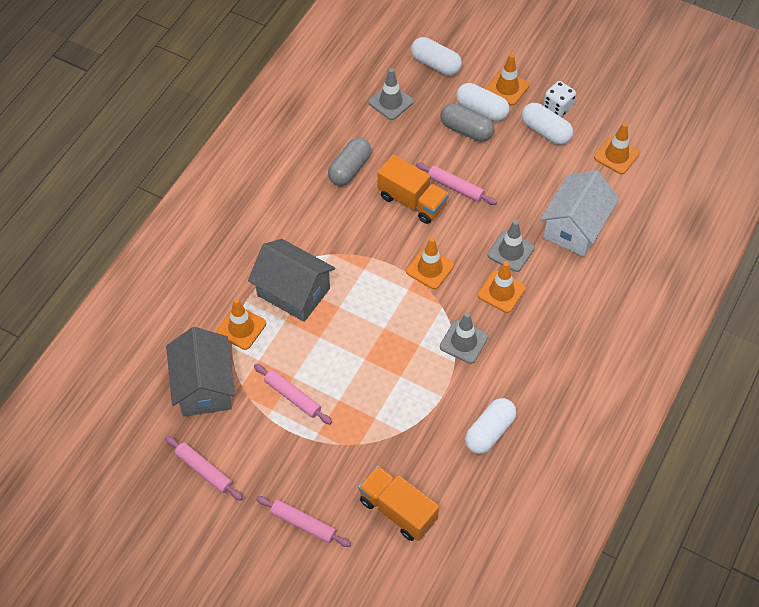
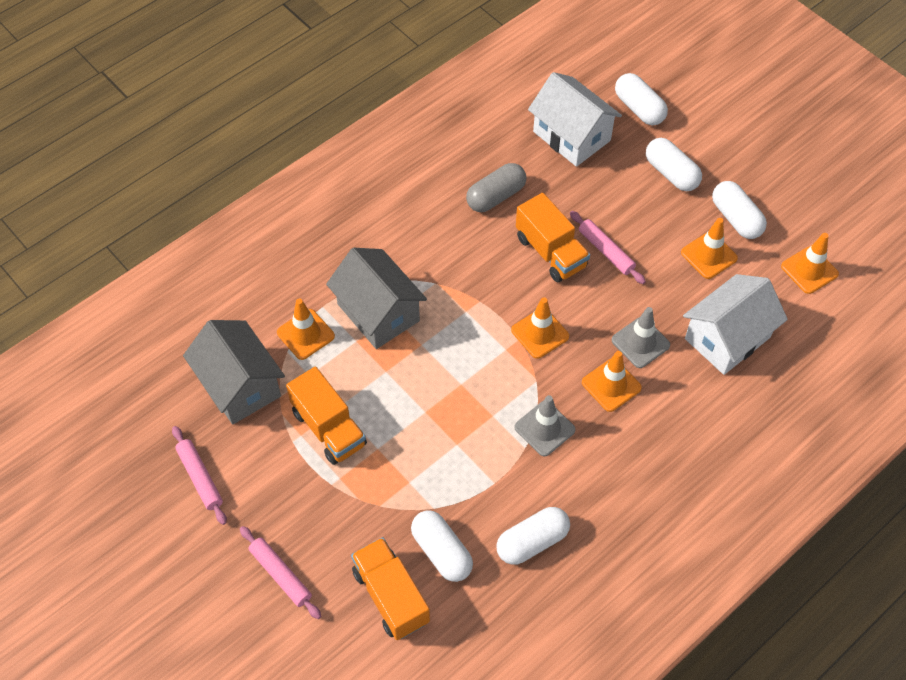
camera: 20 degrees right, 0 degrees up
(204, 386) = (239, 385): grey house -> grey house turned 45 degrees counterclockwise
(292, 397) = (329, 428): pink rolling pin -> orange truck
(391, 102) = (571, 136): grey traffic cone -> white house
(423, 463) = (441, 552): none -> white capsule
(466, 130) = (644, 191): grey capsule -> none
(507, 88) = (710, 157): orange traffic cone -> orange traffic cone (709, 255)
(558, 107) = (761, 195): white dice -> none

